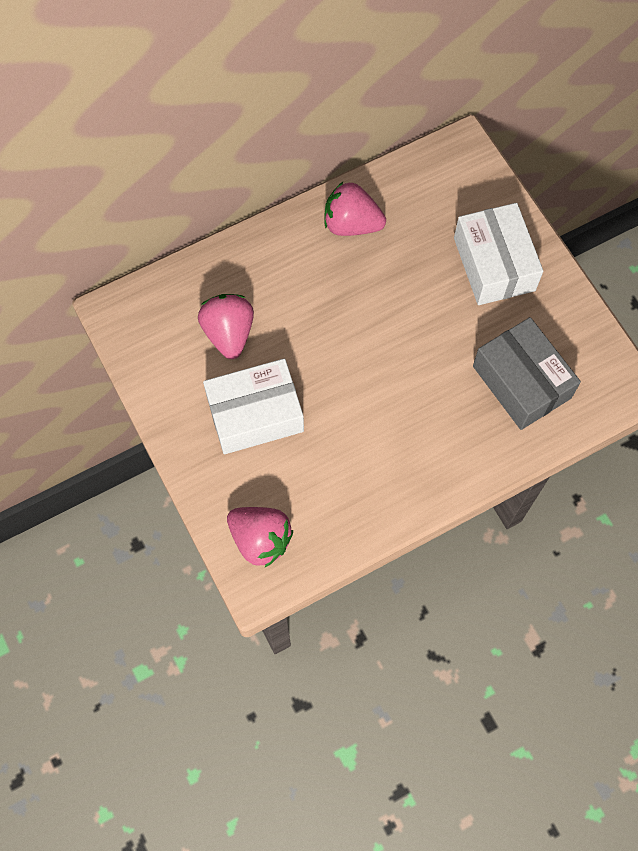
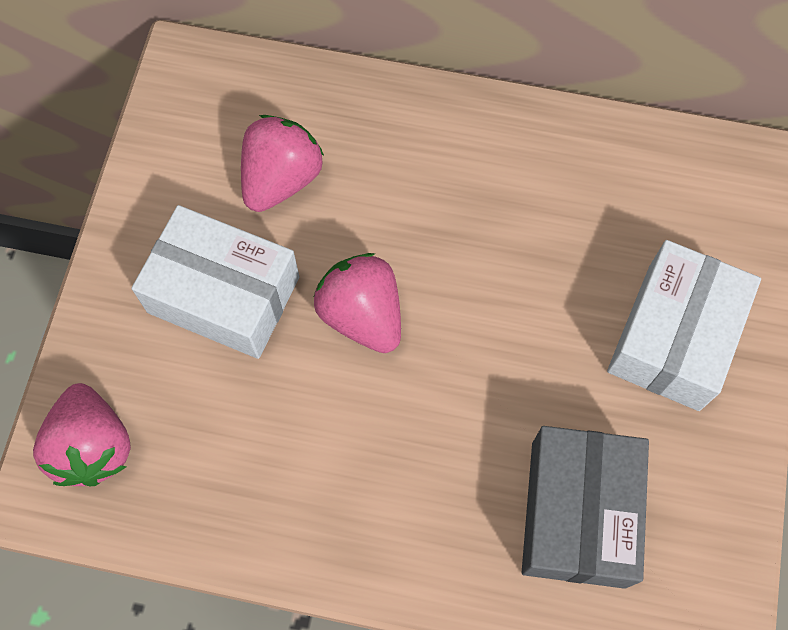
camera: 40 degrees right, 0 degrees up
(351, 224) = (537, 159): pink strawberry -> pink strawberry (362, 315)

